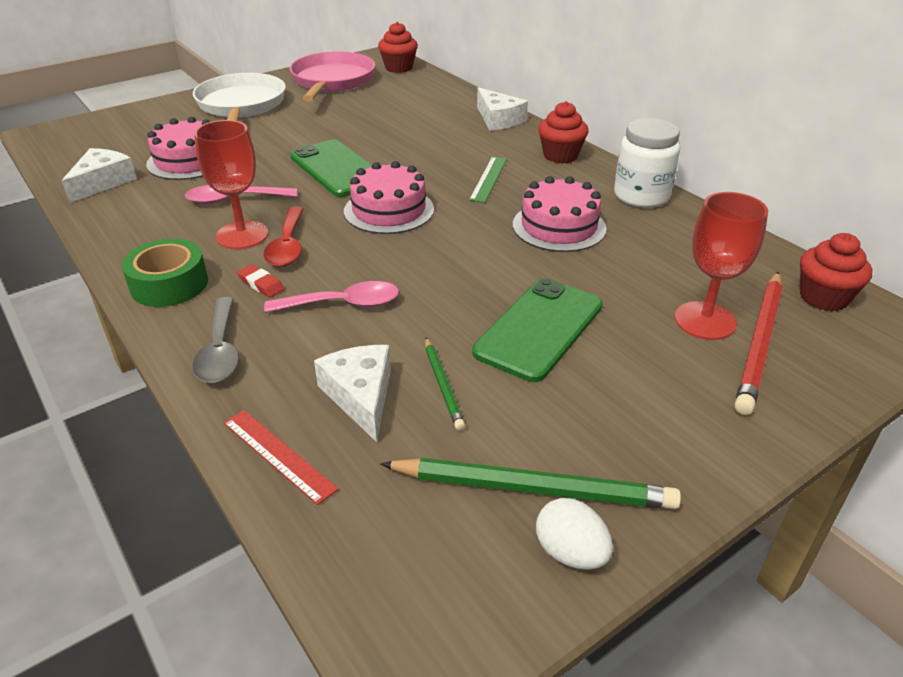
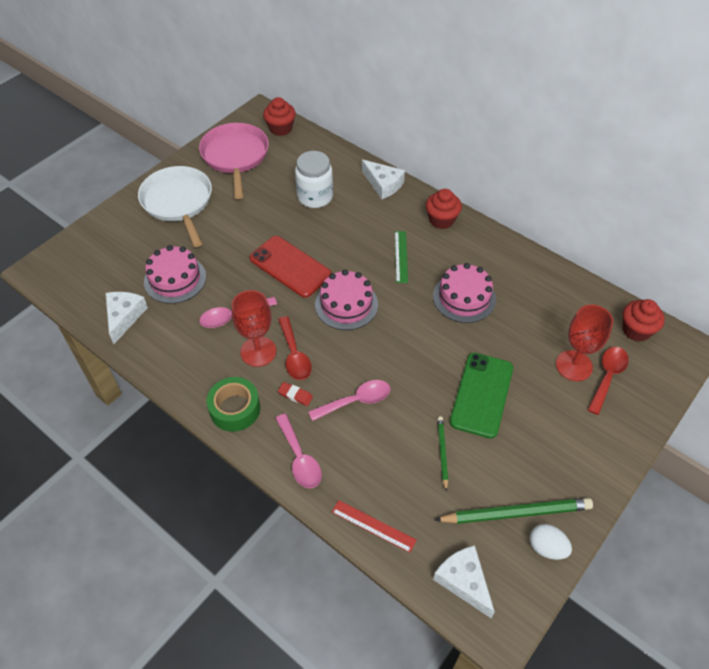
camera: 15 degrees left, 15 degrees up
(220, 351) = (299, 458): grey spoon -> pink spoon
(337, 169) = (290, 267): green phone -> red phone
(360, 396) = (399, 472): white cheese -> white cheese (463, 581)
(442, 385) = (442, 453): green pencil -> green pencil turned 150 degrees counterclockwise
(641, 196) = (507, 254): white jar -> white jar (315, 197)
(759, 343) = (607, 377): red pencil -> red spoon

